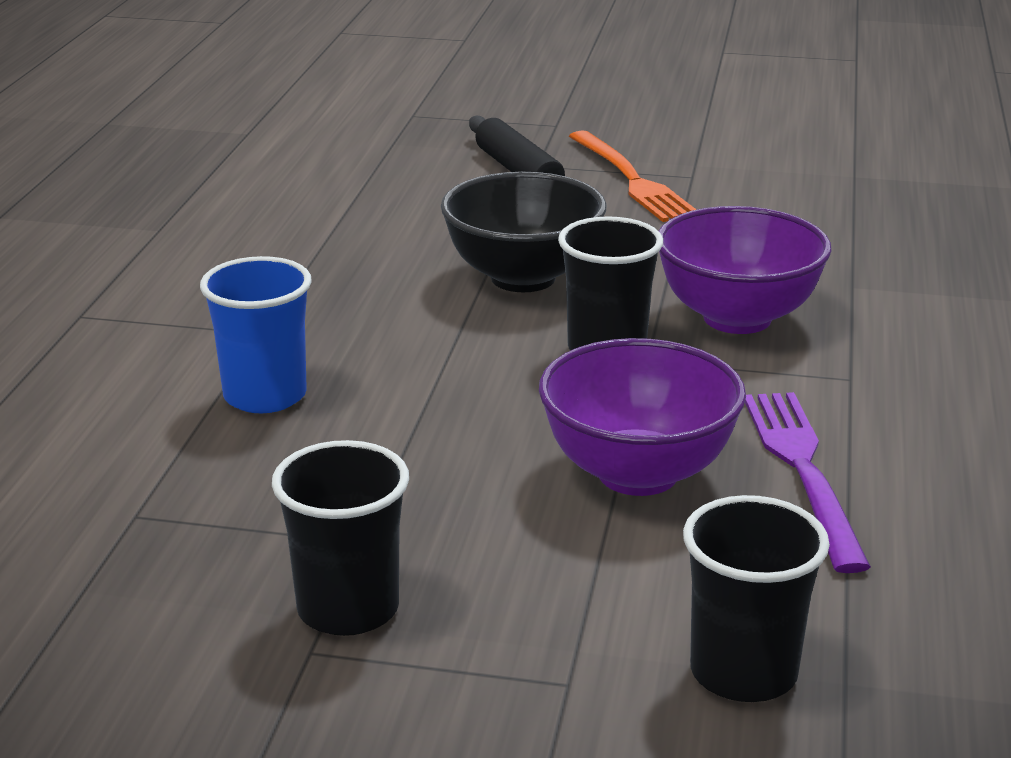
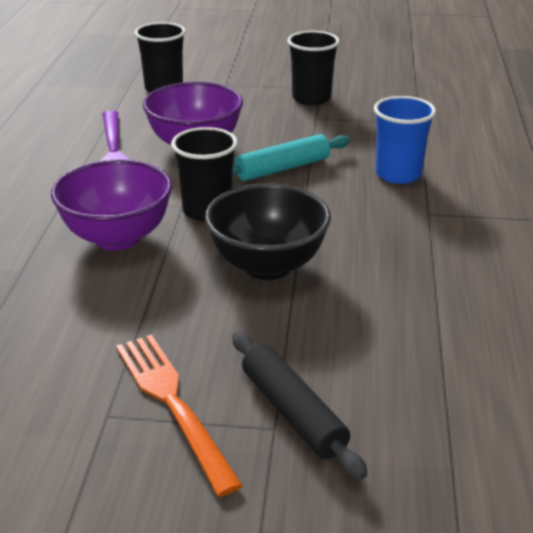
camera: 175 degrees right, 5 degrees up
(469, 416) = (283, 168): none -> turquoise rolling pin

